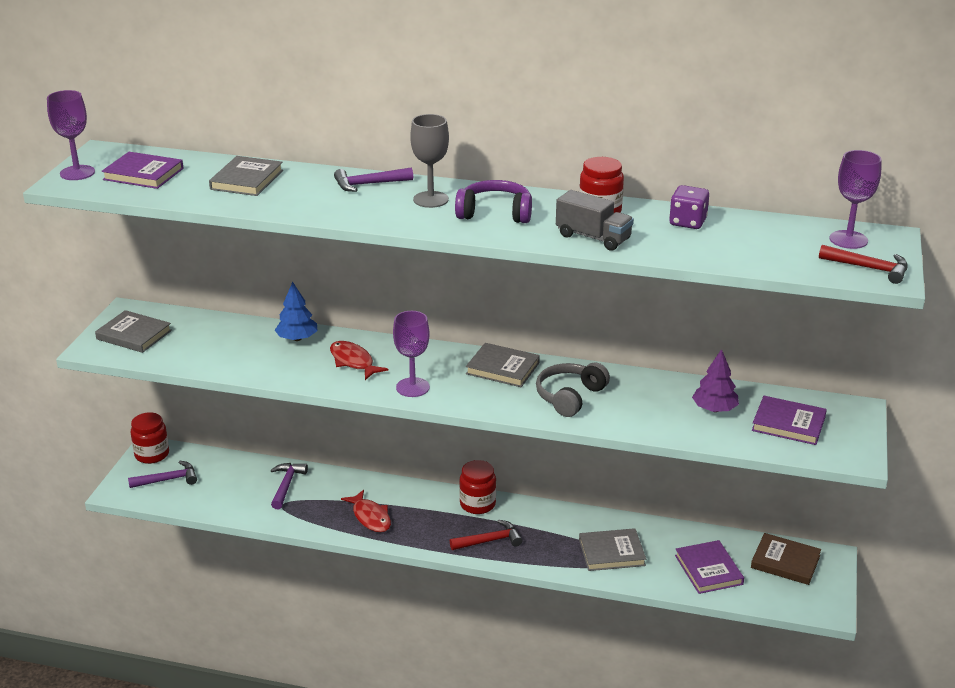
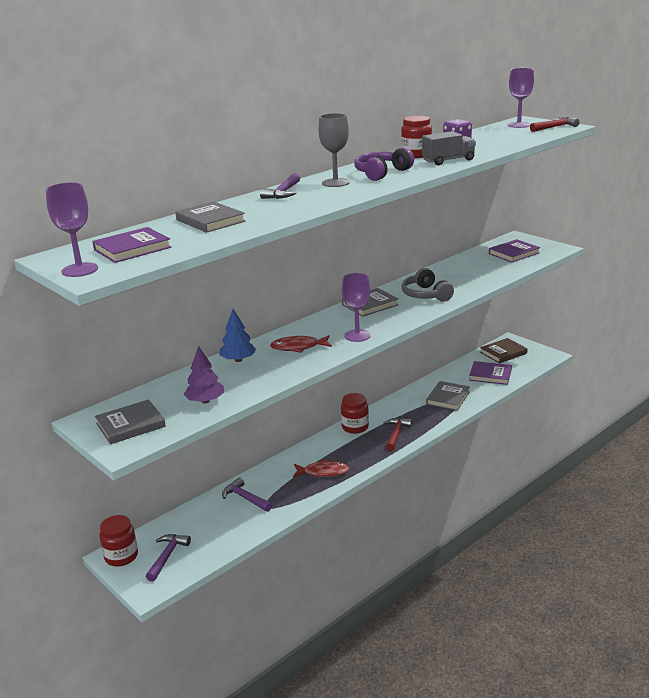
camera: 55 degrees left, 5 degrees down
(714, 409) = (481, 265): purple tree -> purple tree (205, 401)

